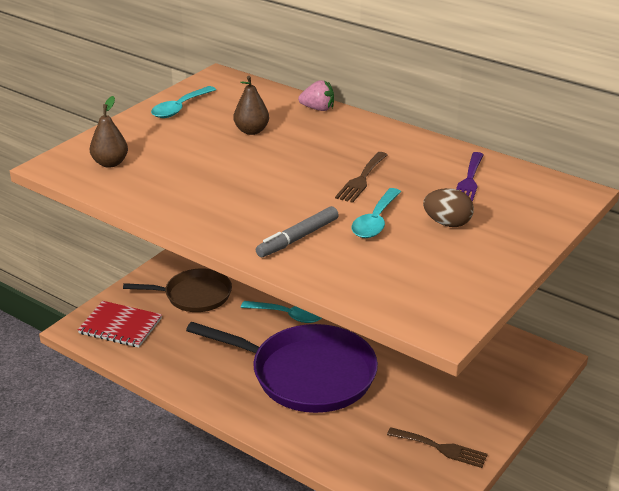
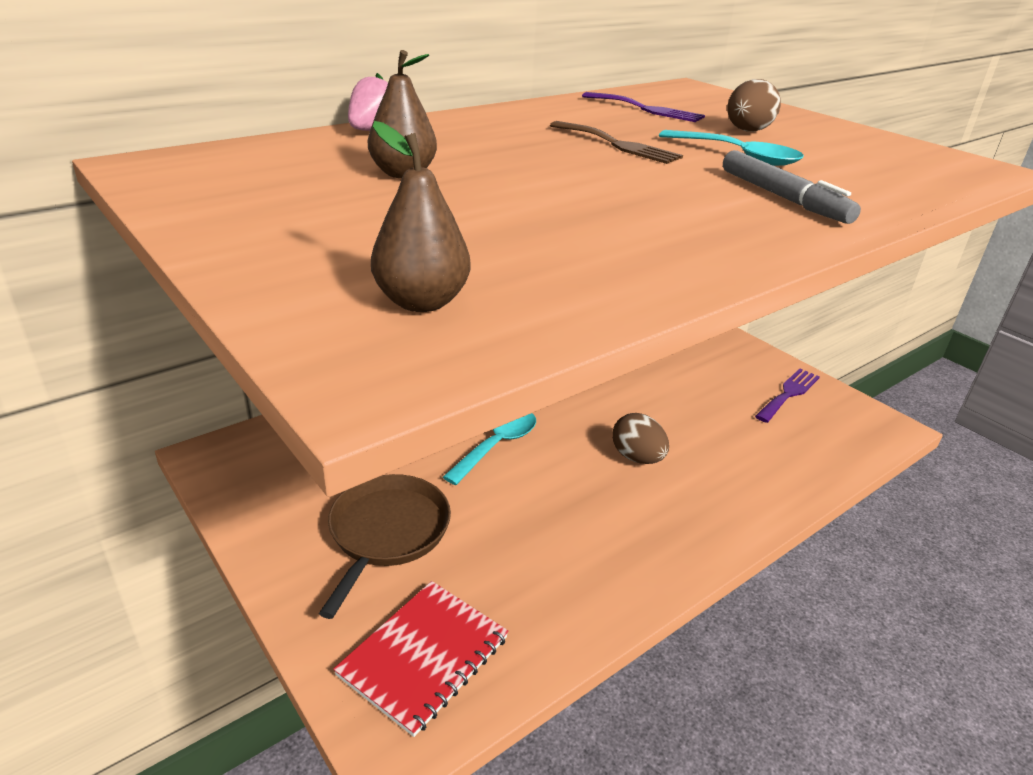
camera: 75 degrees left, 0 degrees up
(180, 108) = (233, 207): turquoise spoon -> none
(307, 374) = (637, 458): purple pan -> brown egg
(441, 448) = (789, 393): brown fork -> purple fork

